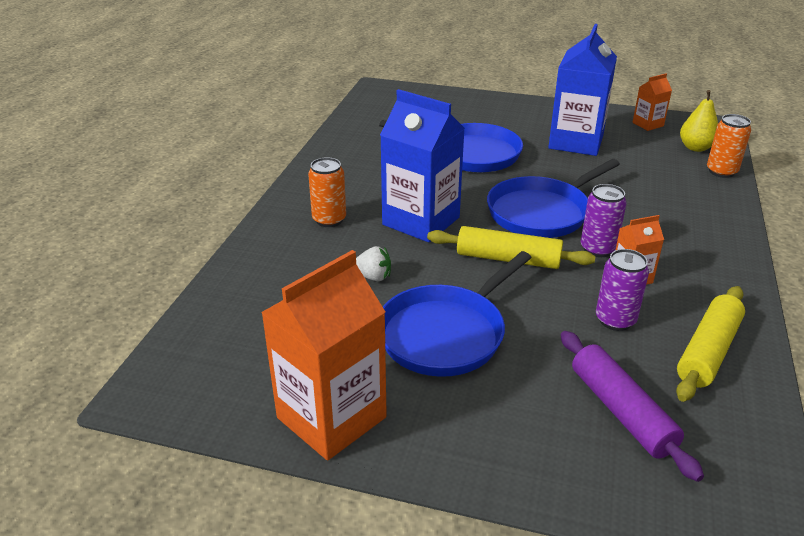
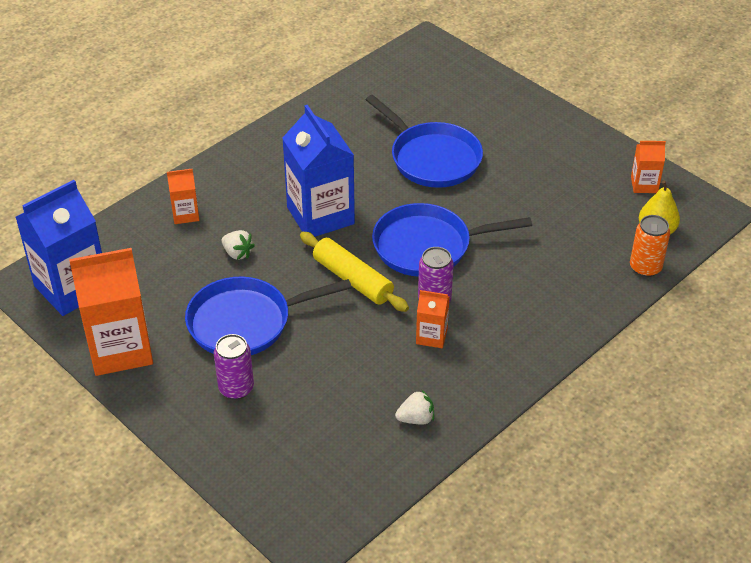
camera: 30 degrees right, 10 degrees up
(284, 263) = (185, 214): none -> orange carton
(329, 220) = (251, 186): orange can -> none
(576, 142) = (545, 180): blue carton -> blue carton (72, 288)
(615, 320) = (377, 365): purple can -> purple can (236, 388)
(621, 411) = (304, 430): purple rolling pin -> none
(708, 351) = (416, 419): yellow rolling pin -> white strawberry

